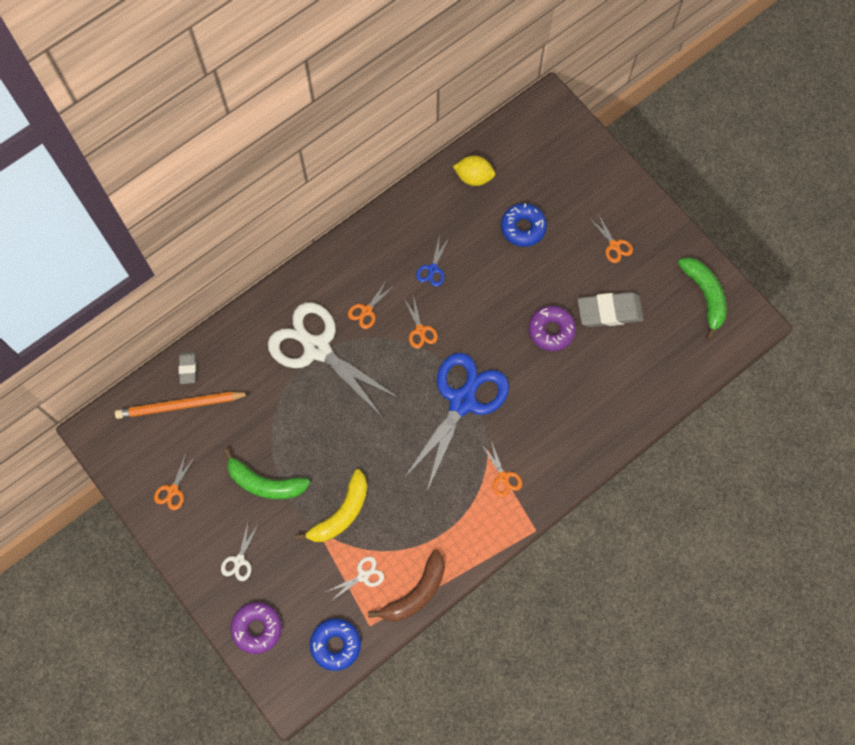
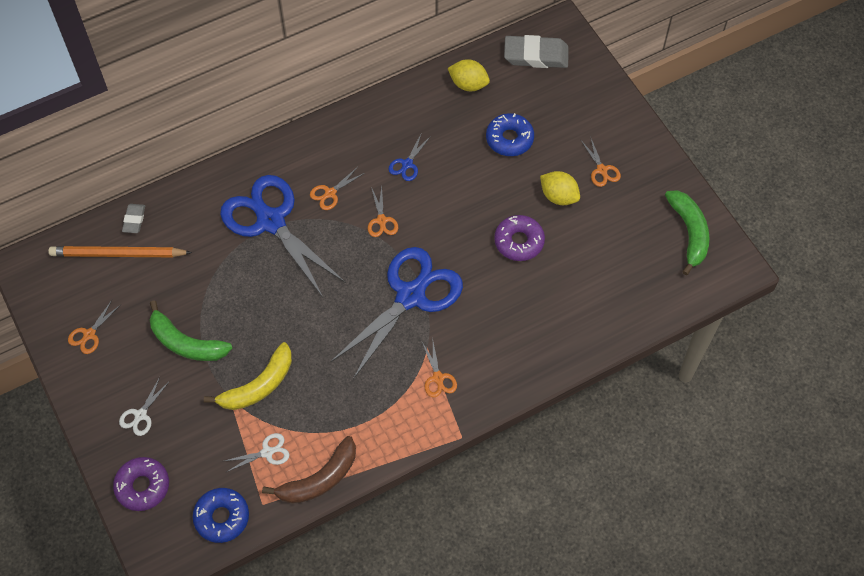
camera: 10 degrees right, 10 degrees down
(317, 348) = (271, 221): white scissors -> blue scissors
(579, 279) = (558, 196): none -> yellow lemon
(609, 311) = (584, 232): grey eraser -> grey eraser (536, 55)

